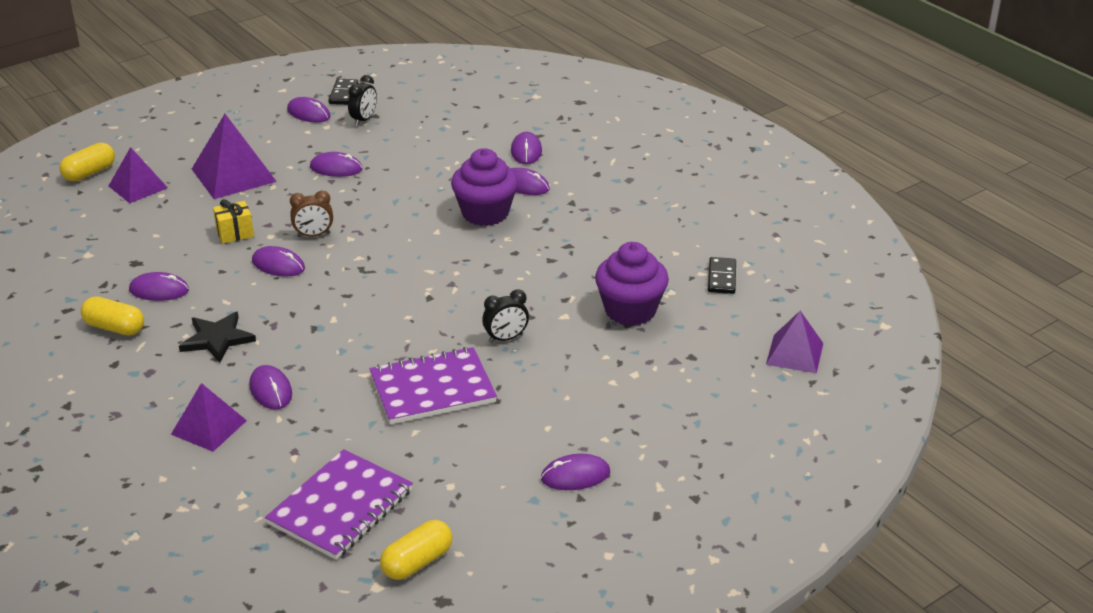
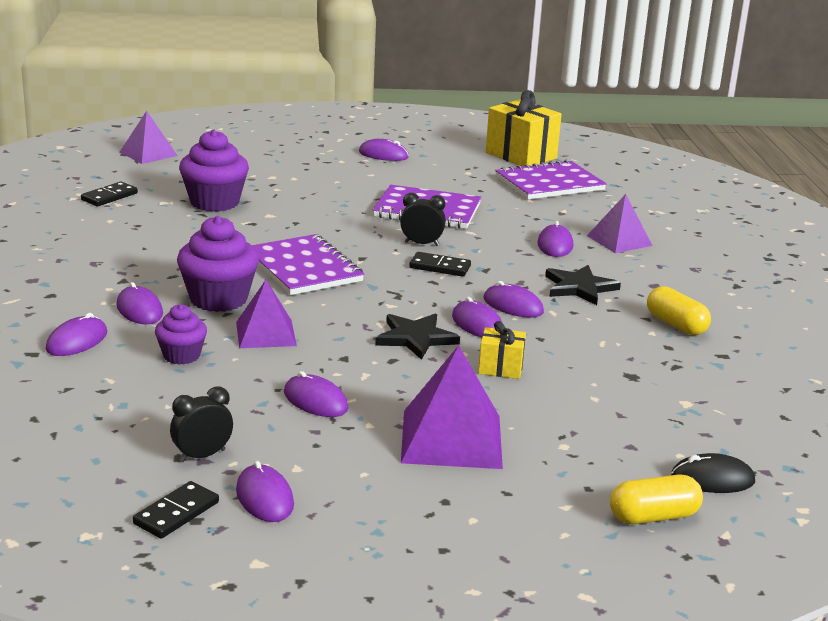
camera: 150 degrees left, 10 degrees down
(58, 206) = (712, 479): none -> black mouse
(138, 187) = (590, 468): purple pyramid -> purple pyramid (265, 334)
(159, 290) = (617, 341): purple mouse -> purple mouse (513, 305)
(313, 235) = (416, 338): brown clock -> black star
(354, 313) = (440, 267): none -> black domino
(417, 562) = (521, 155): yellow capsule -> yellow gift
(451, 165) = (181, 356): none -> purple cupcake
(462, 266) = (303, 268): none -> purple notebook
(506, 338) = (334, 217): black clock -> black clock (421, 244)

